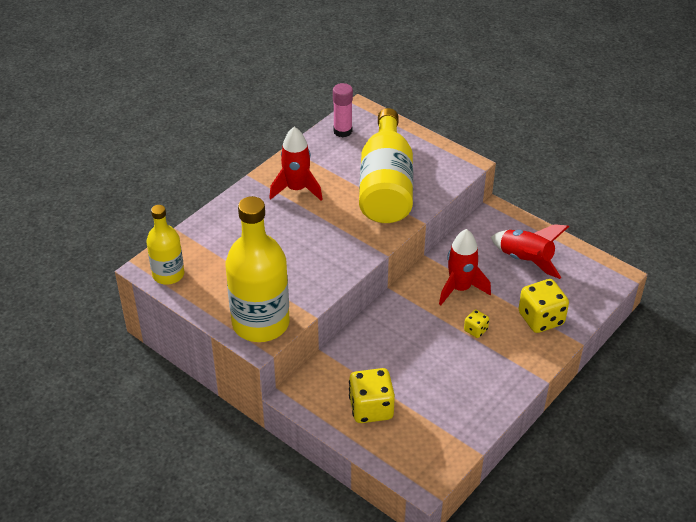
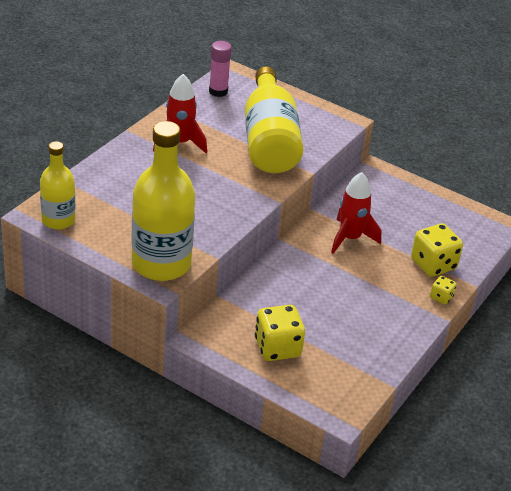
camera: 10 degrees left, 5 degrees down
(475, 330) = (371, 275): yellow dice -> yellow dice (441, 297)
(525, 260) = (410, 212): red rocket -> none

